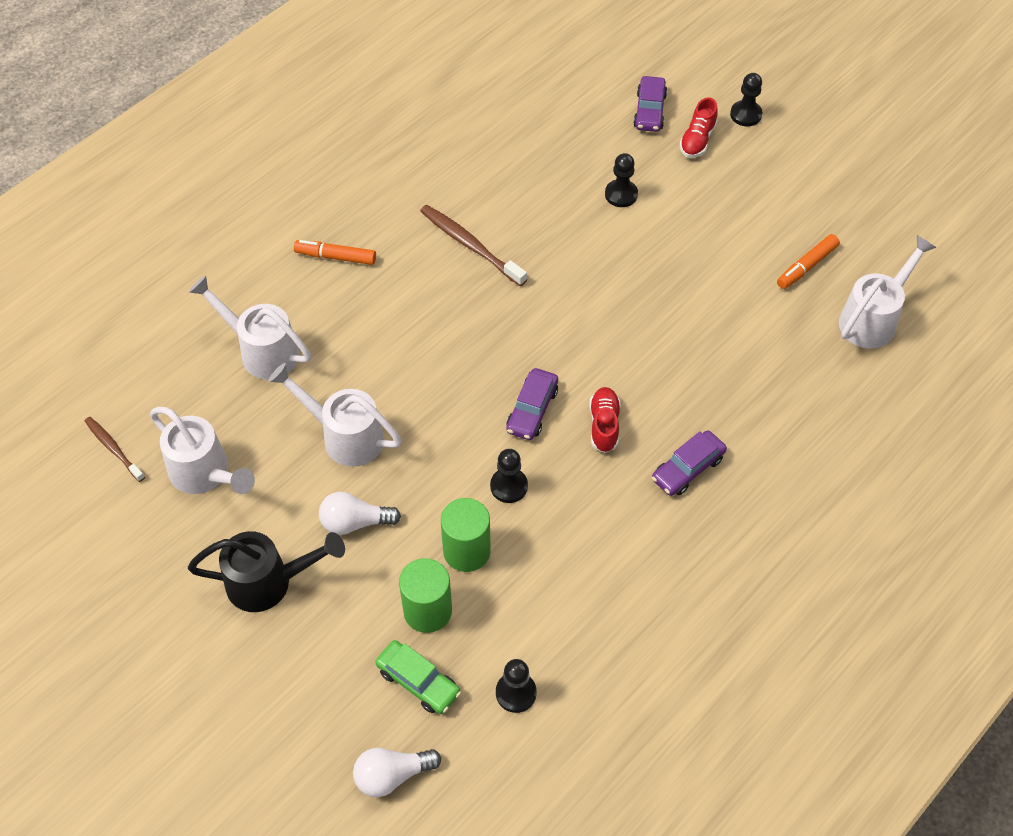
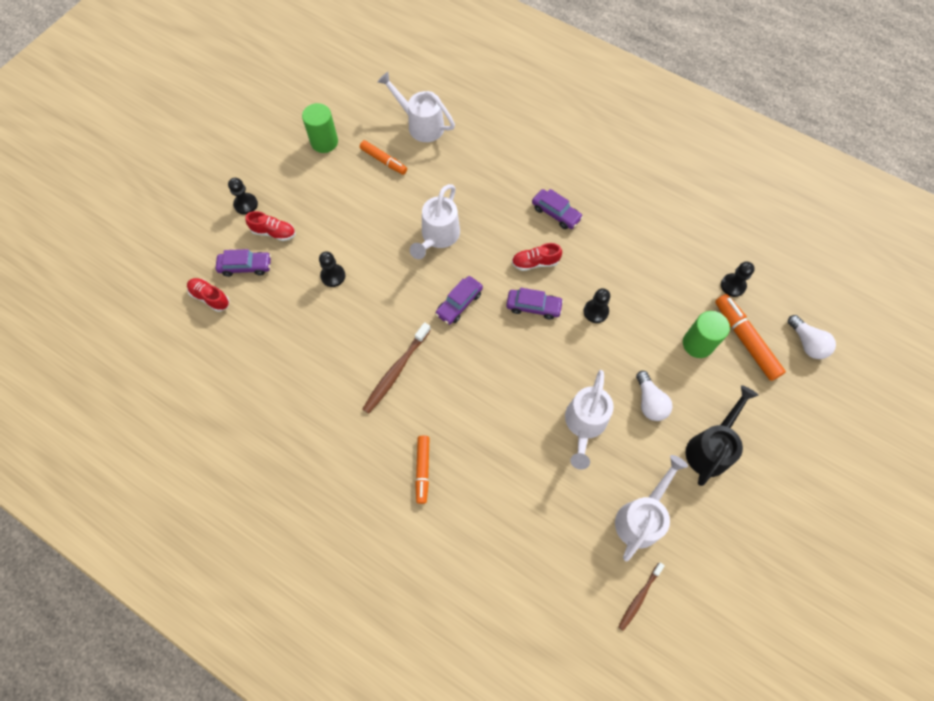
camera: 100 degrees left, 10 degrees up
(262, 351) = (524, 504): white watering can -> white watering can (438, 236)
(268, 582) = (710, 448): black watering can -> black watering can turned 45 degrees clockwise
(418, 681) = (745, 340): green car -> orange marker
(466, 551) = (649, 328): green cylinder -> green cylinder (324, 142)
(554, 324) = (459, 303): none -> purple car
(610, 77) = (210, 298): none -> red shoe

